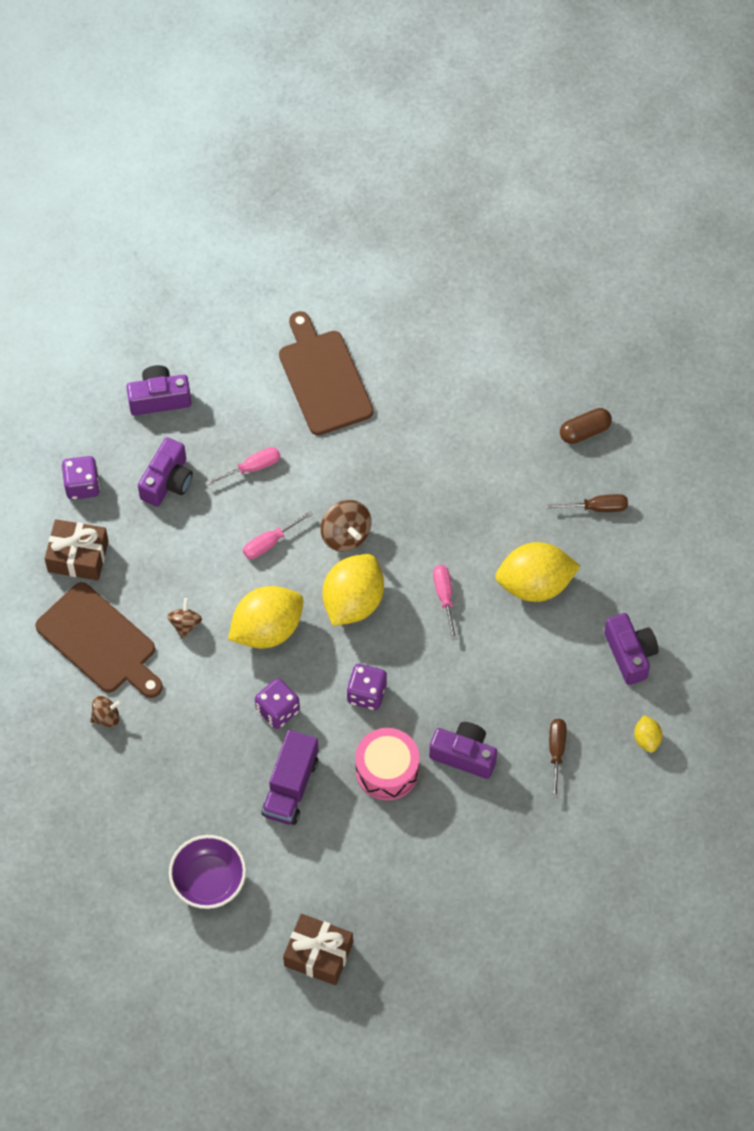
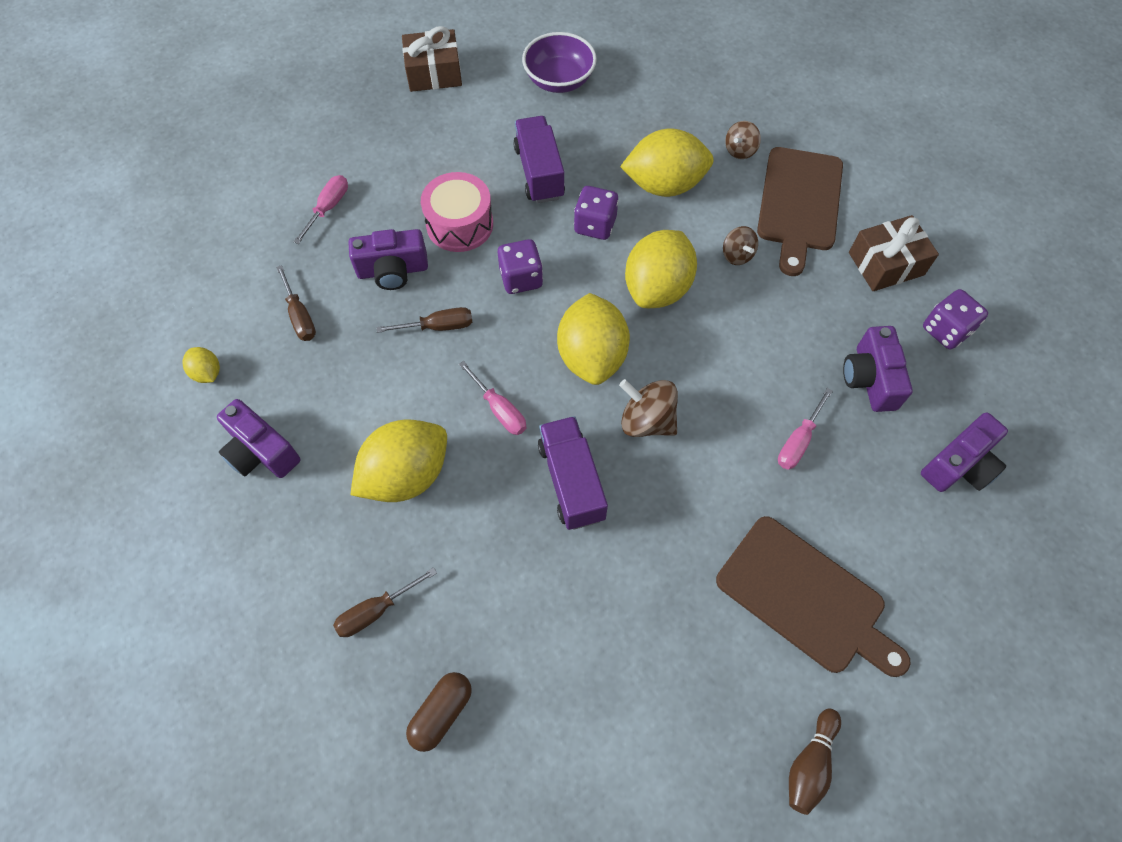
camera: 150 degrees right, 0 degrees up
(99, 641) = (799, 203): brown cutting board -> brown cutting board turned 90 degrees counterclockwise
(195, 718) = (664, 185): none -> yellow lemon
(269, 543) = (718, 371): pink screwdriver -> pink screwdriver (328, 207)
(388, 301) = (810, 764): none -> brown bowling pin
(424, 522) = (571, 481): none -> purple truck
(453, 686) = (439, 326): none -> brown screwdriver

